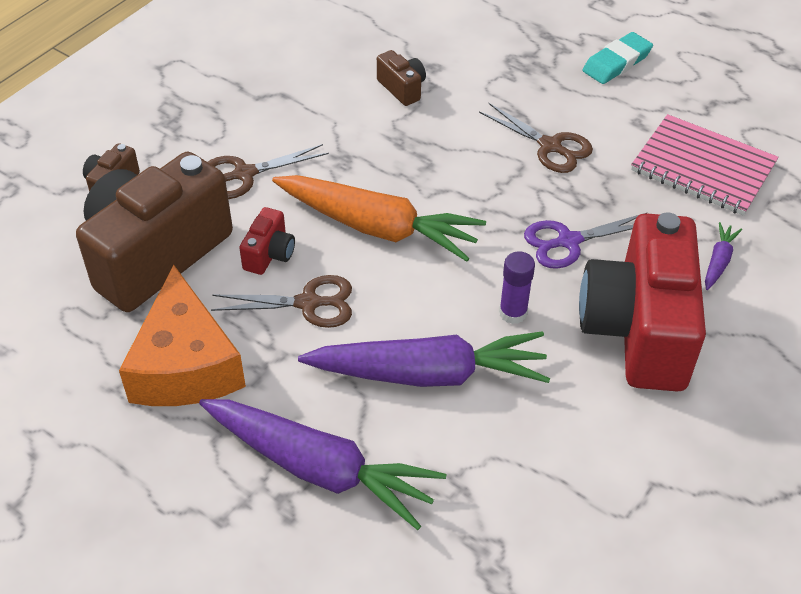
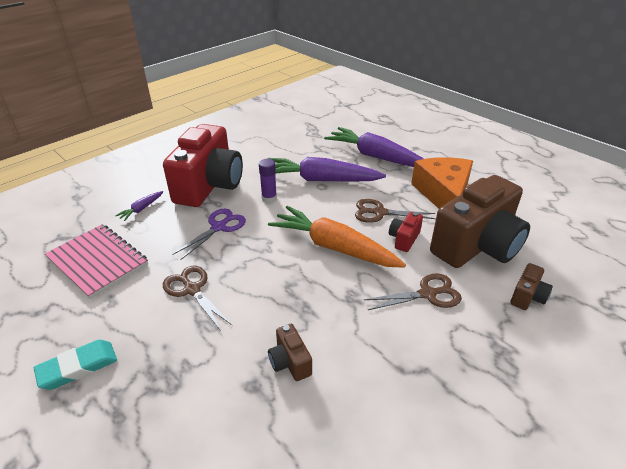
camera: 170 degrees left, 10 degrees down
(568, 241) = (219, 227): purple scissors -> purple scissors turned 45 degrees counterclockwise

